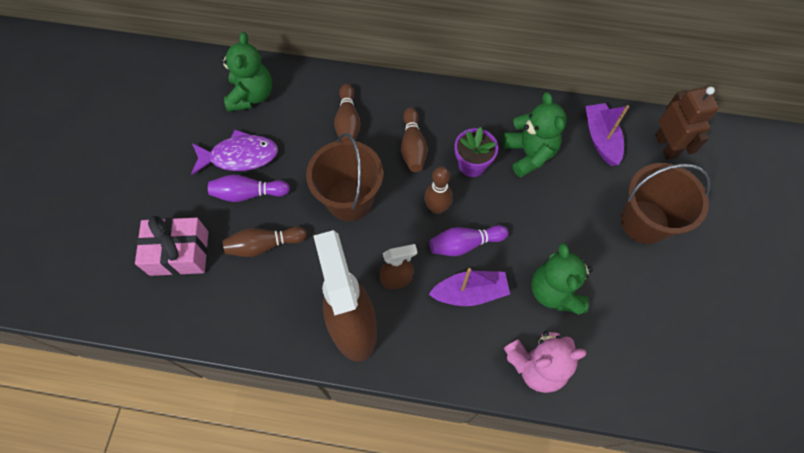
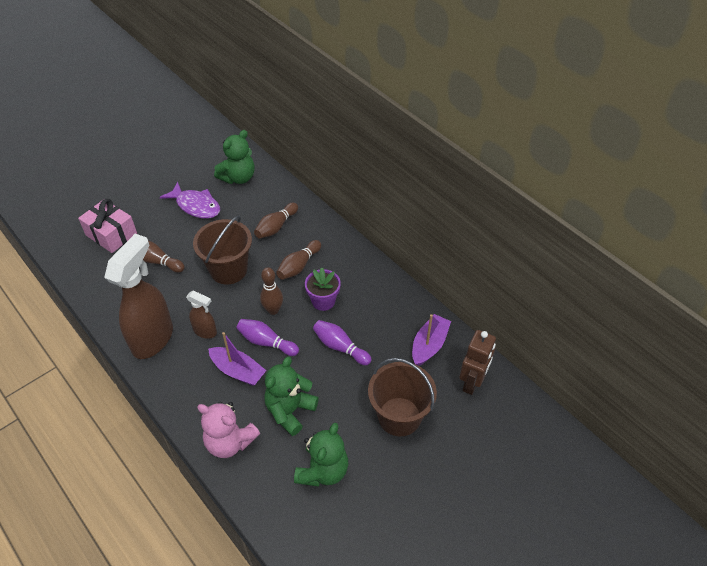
camera: 40 degrees right, 15 degrees down
(248, 193) = (178, 228): purple bowling pin -> purple bowling pin (340, 347)
(529, 154) = (368, 320): green teddy bear -> green teddy bear (323, 470)

